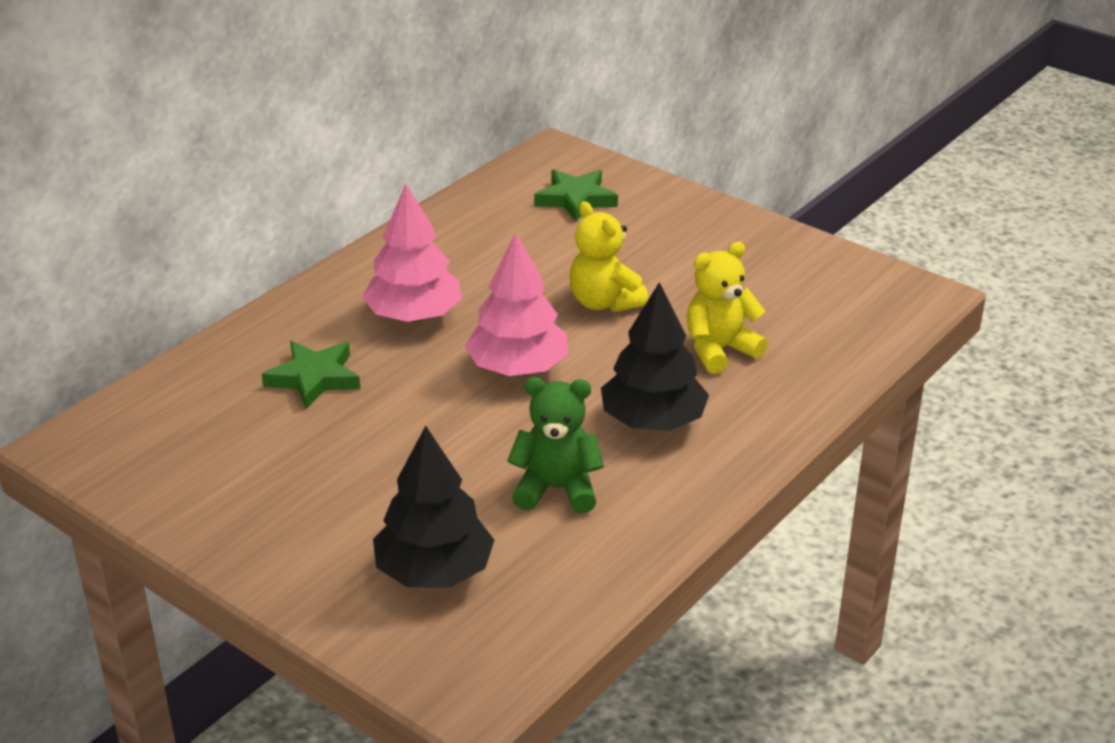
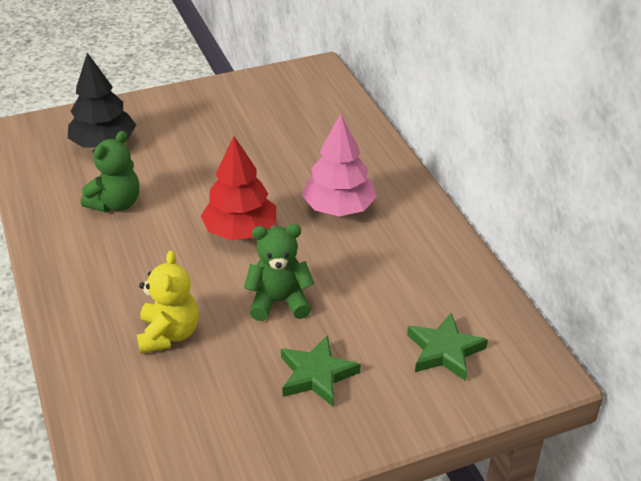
camera: 120 degrees right, 5 degrees up
(314, 378) = (305, 152): green star -> green star (316, 375)
(518, 368) = (240, 231): pink tree -> red tree
(604, 302) = (279, 301): yellow teddy bear -> green teddy bear
(653, 421) = (131, 266): black tree -> none

